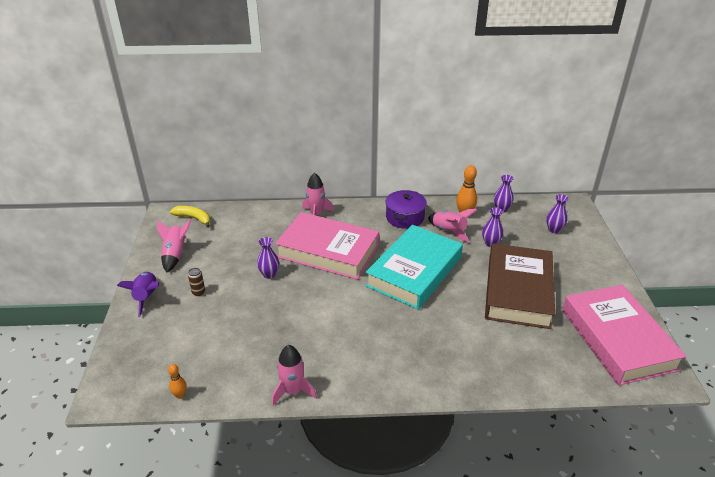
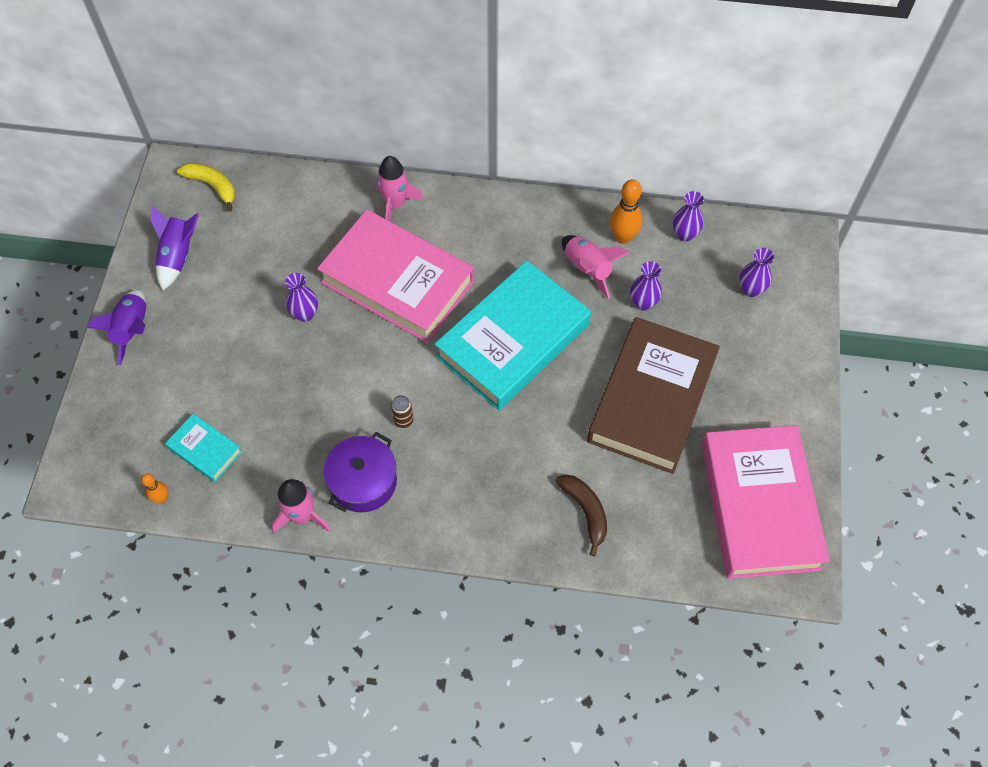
camera: 10 degrees right, 25 degrees up
(175, 255) = (178, 256): pink rocket -> purple rocket
(198, 292) = (203, 332): brown can -> brown can (403, 420)
(210, 360) = (205, 450): none -> turquoise book
(405, 217) = (528, 230): purple pot -> purple pot (363, 481)
(500, 359) = (585, 511): none -> brown banana

